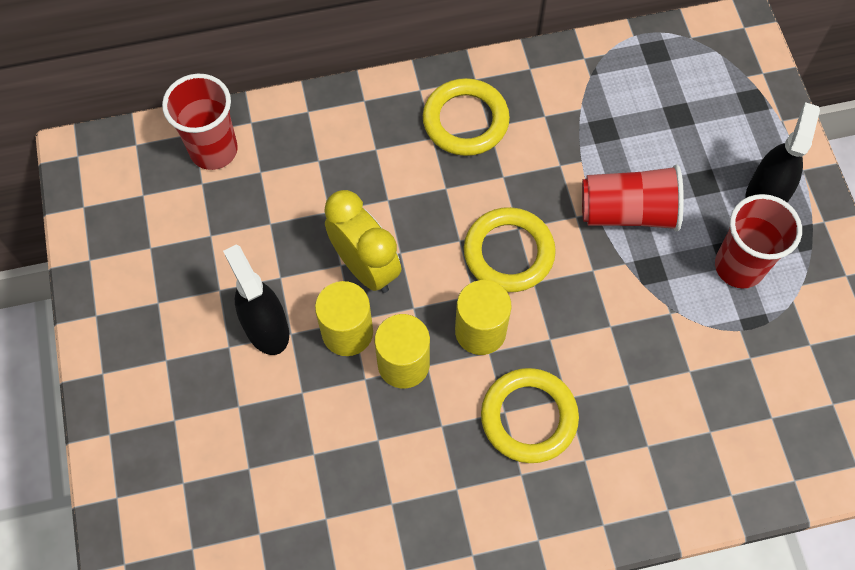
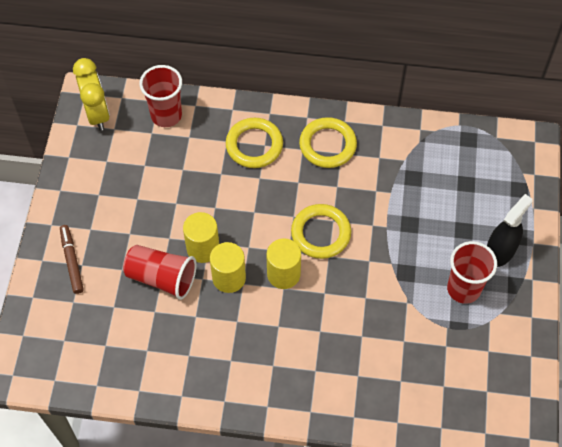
camera: 20 degrees right, 5 degrees down
(156, 420) = (72, 261): none -> brown marker
(266, 328) = (156, 230): black spray bottle -> none
(365, 267) = (229, 213): yellow clock -> yellow clock (97, 114)
(529, 417) = (291, 334): yellow ring -> yellow ring (254, 145)
(628, 212) = (407, 233): red cup -> red cup (161, 278)

